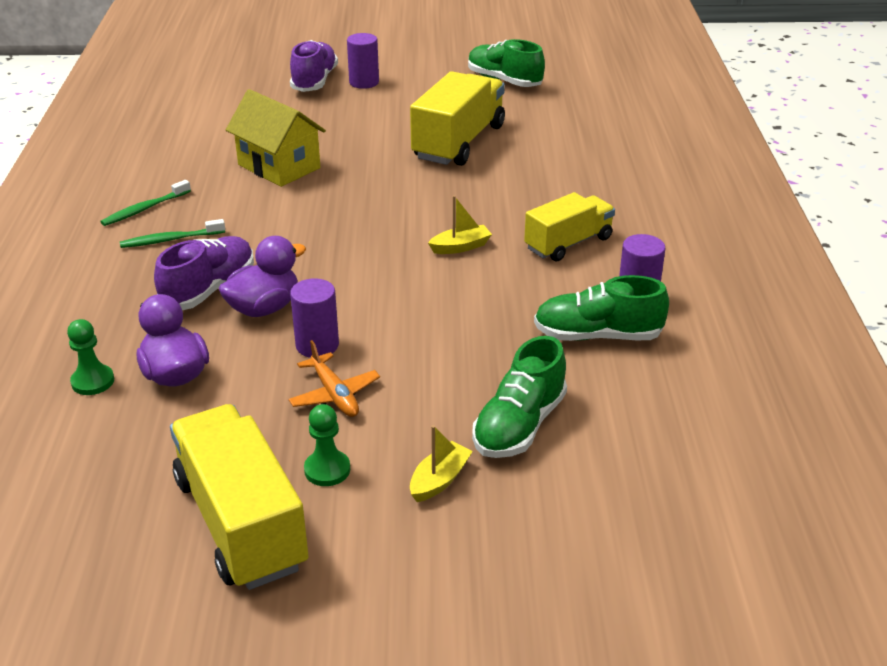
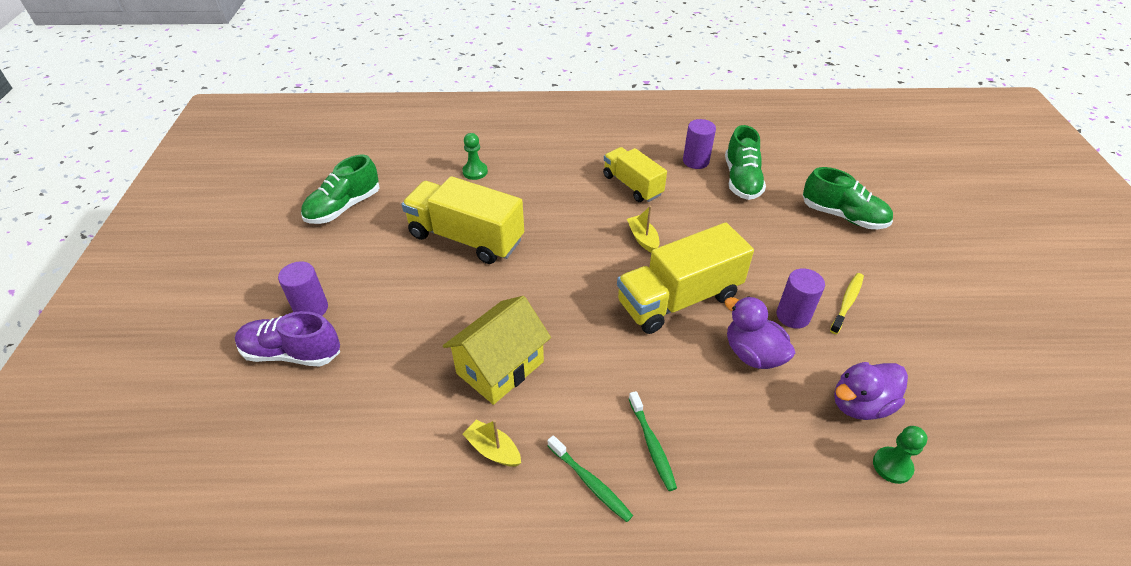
camera: 90 degrees left, 10 degrees up
(209, 289) = (733, 398): purple shoe -> none
(241, 522) = (994, 341): yellow truck -> yellow truck (678, 299)
(327, 470) = (924, 301): green pawn -> green pawn (475, 172)
(334, 394) = (847, 302): orange plane -> yellow toothbrush
(439, 480) = (907, 250): yellow boat -> yellow boat (493, 450)

